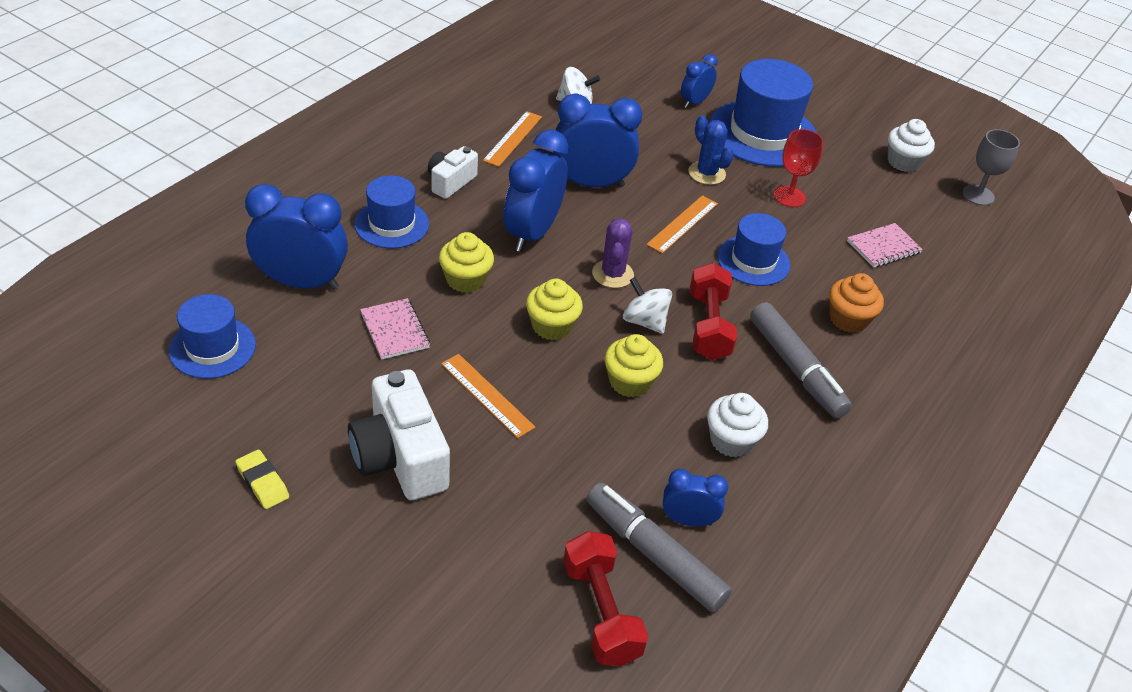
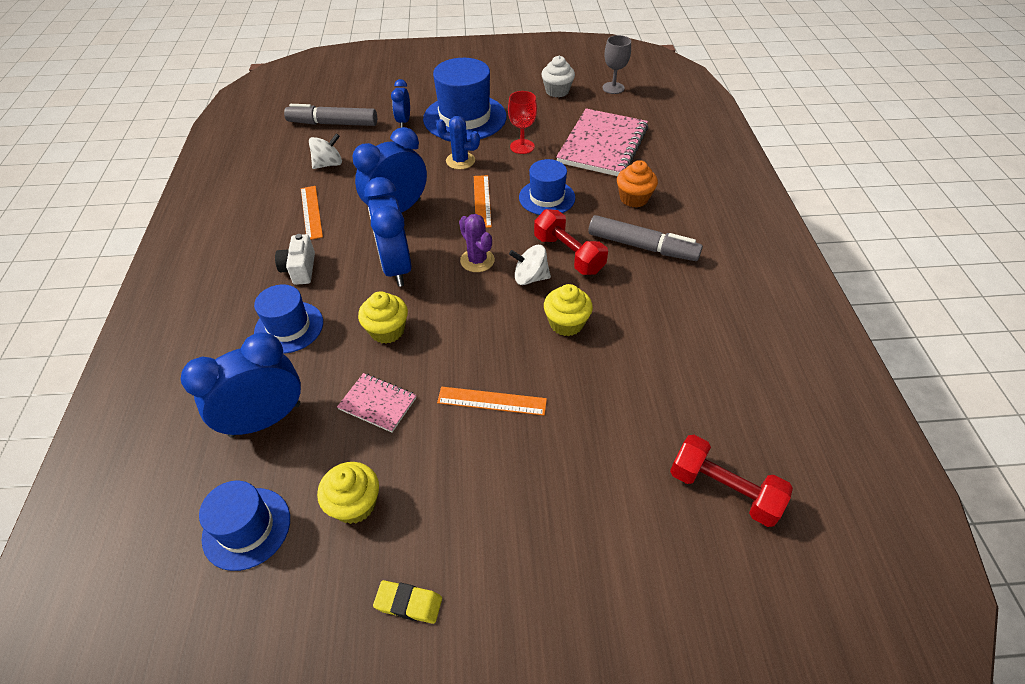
camera: 35 degrees left, 5 degrees up
(400, 458) = (486, 495): white camera -> none
(552, 326) = (479, 322): yellow cupcake -> yellow cupcake (355, 504)
(654, 554) = (706, 424): grey marker -> grey marker (333, 124)
(688, 520) = (697, 386): blue clock -> none
(731, 441) = (661, 316): white cupcake -> none
(883, 247) = (603, 145): pink notebook -> pink notebook, size x2.09

